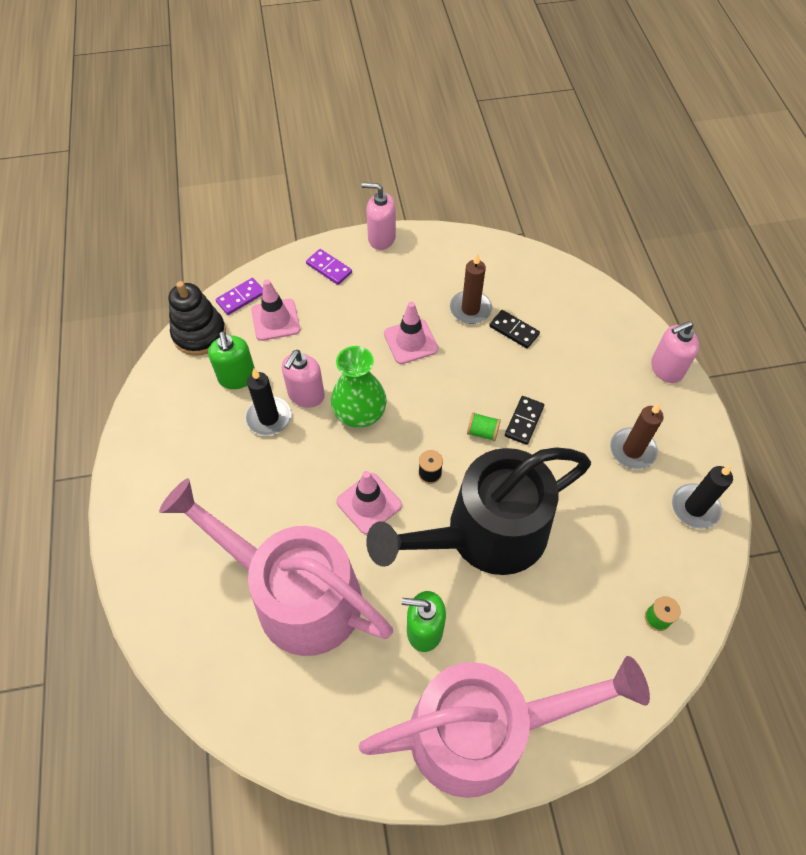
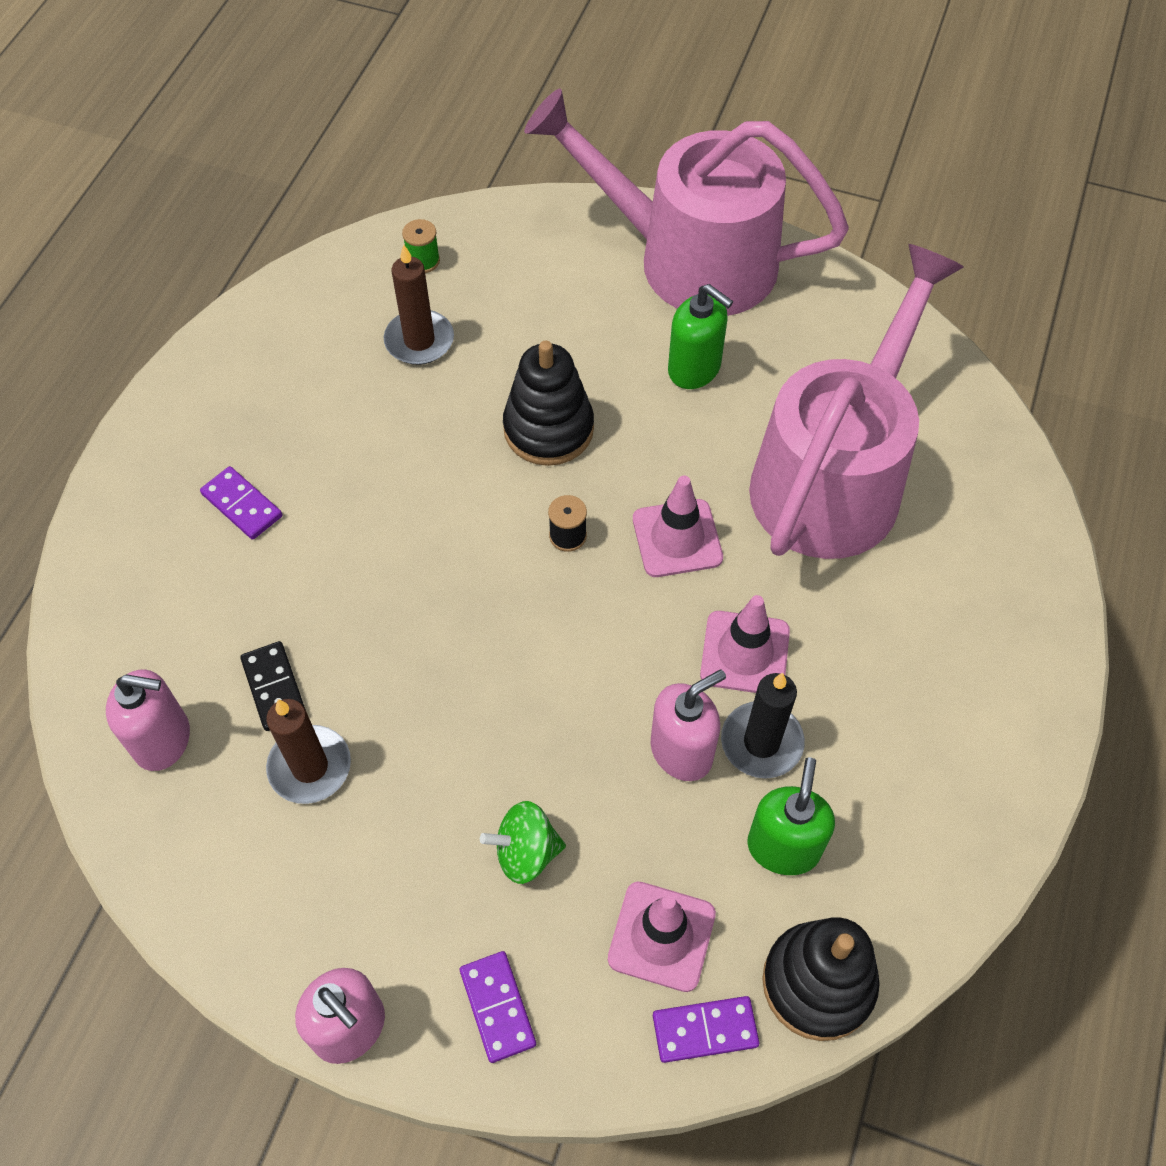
camera: 150 degrees left, 0 degrees up
(296, 594) = (834, 476): pink watering can -> pink watering can turned 120 degrees counterclockwise
(353, 322) = (526, 852): none -> green spinning top
(359, 412) = (613, 676): green vase -> none
(410, 341) = (453, 759): pink traffic cone -> pink traffic cone (745, 653)
(482, 432) = (453, 554): green spool -> none
(485, 534) = (548, 429): black watering can -> black stacking toy
(524, 421) = (383, 539): black domino -> none
(609, 402) = (242, 505): none -> purple domino
(632, 450) = (275, 431): brown candle -> brown candle (419, 340)
(666, 369) = (117, 508): pink soap dispenser -> pink soap dispenser (163, 740)
(694, 507) = (269, 334): black candle -> none

